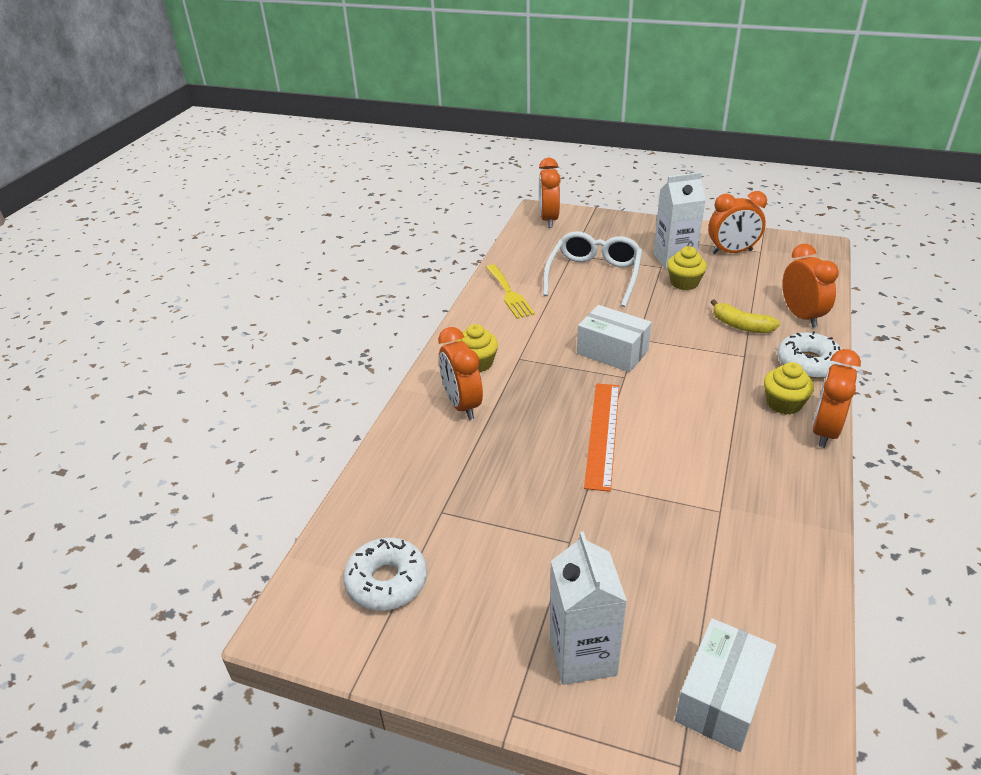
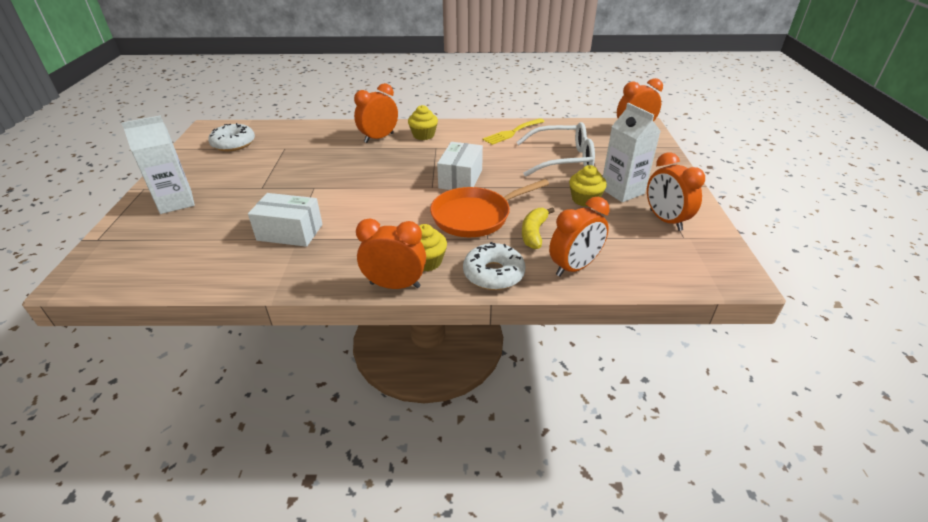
camera: 70 degrees right, 0 degrees up
(602, 434) = (363, 186): orange ruler -> none
(700, 356) = (475, 216): none -> orange pan
(721, 698) = (136, 249): white box -> white box (290, 232)

